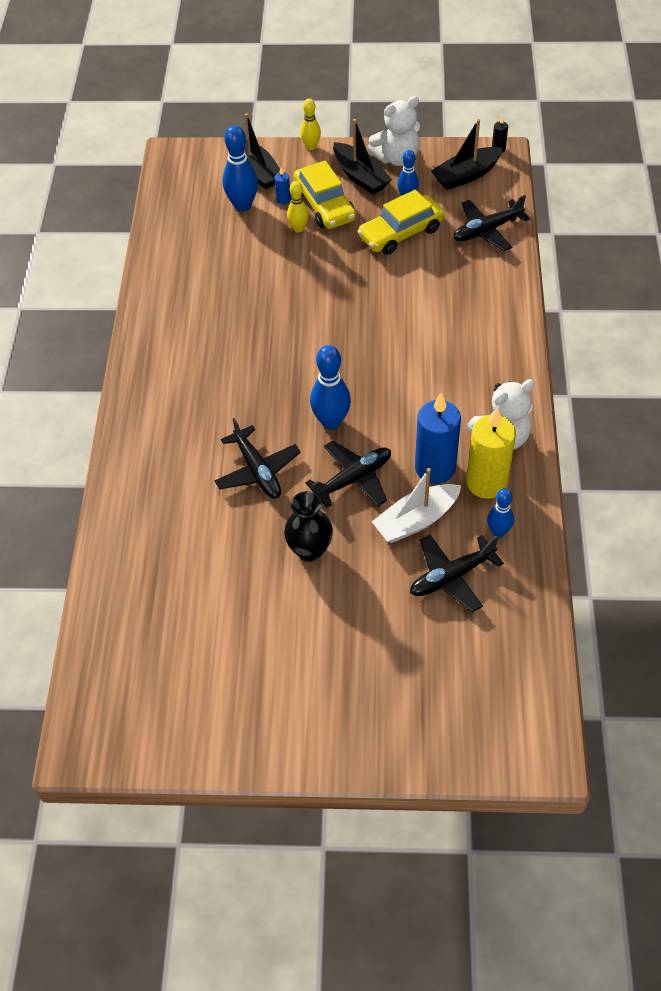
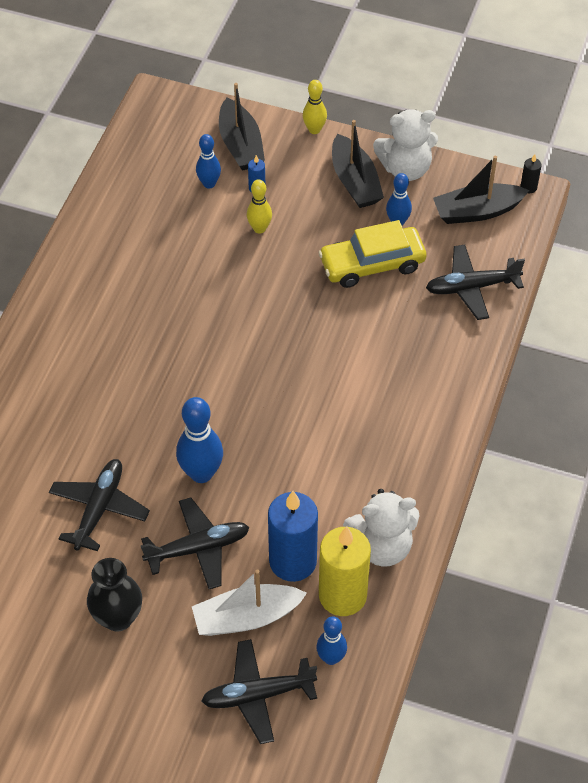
camera: 15 degrees right, 0 degrees up
(242, 205) = (209, 184): blue bowling pin -> blue bowling pin, size x0.61
(257, 471) = (99, 508): black plane -> black plane turned 150 degrees counterclockwise
(324, 205) = (300, 207): yellow car -> none

